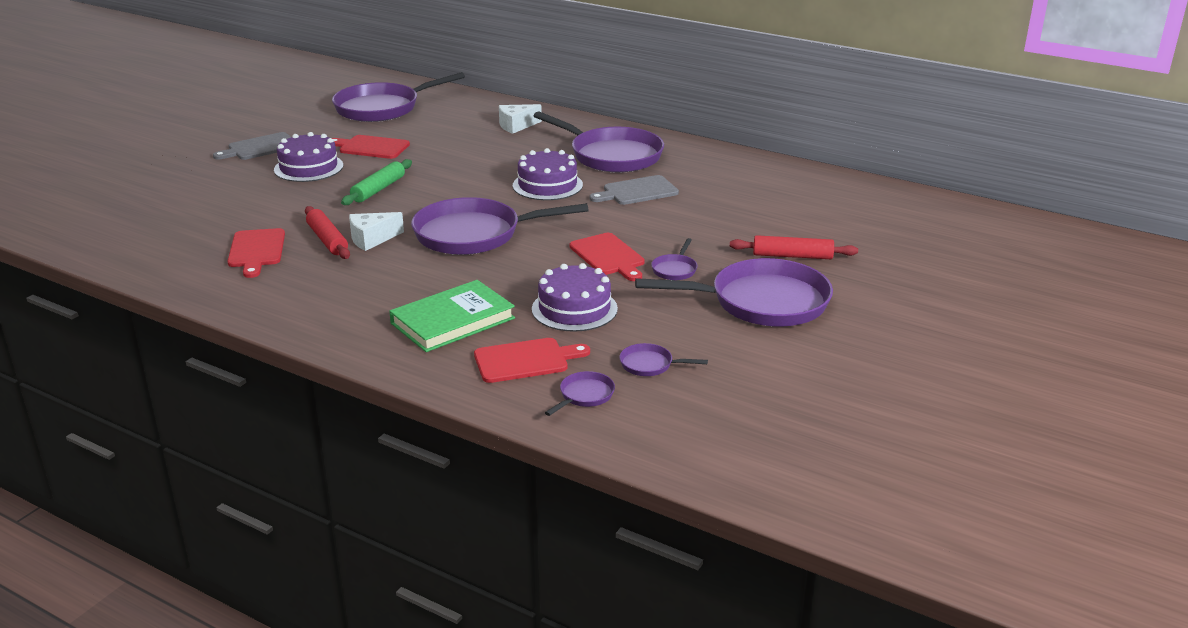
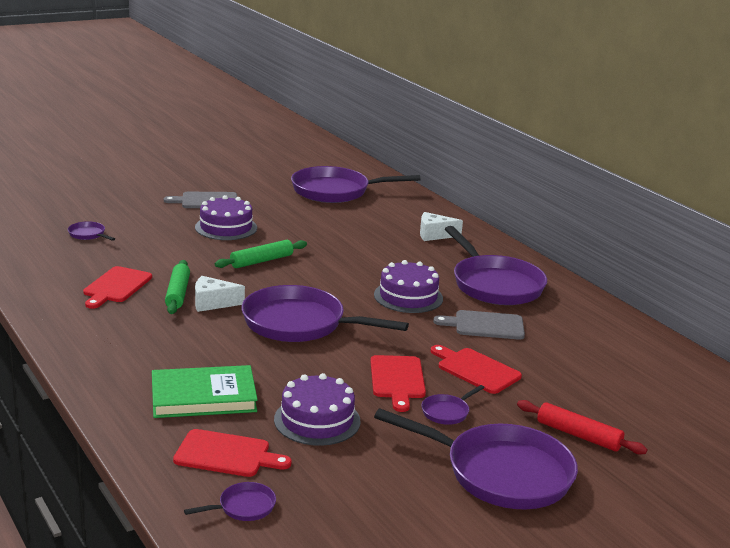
camera: 25 degrees right, 5 degrees down
(327, 240) = (178, 293): red rolling pin -> green rolling pin
(371, 147) = (292, 223): red cutting board -> red cutting board (476, 370)
(650, 365) = (331, 498): purple pan -> purple pan (88, 234)

